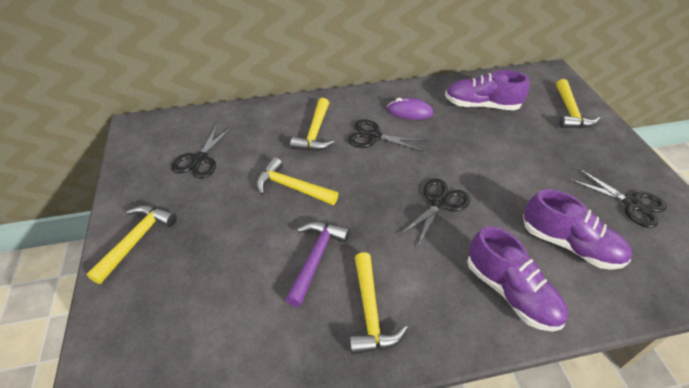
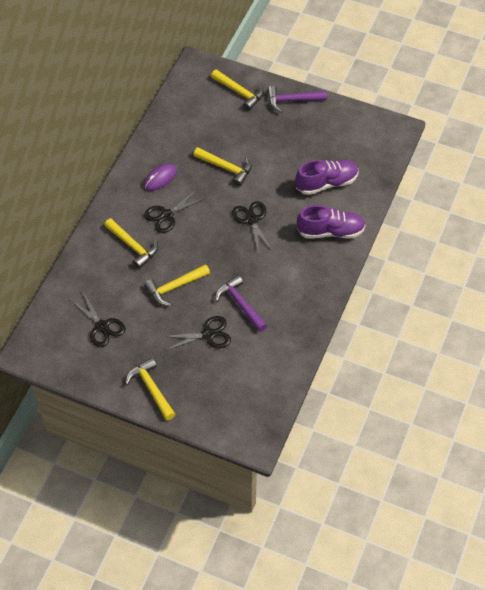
camera: 55 degrees left, 10 degrees up
(370, 312) = (293, 299): yellow hammer -> yellow hammer (226, 168)
(481, 105) = (190, 134): purple shoe -> none
(620, 152) = (292, 100): none -> purple hammer
(631, 204) = (327, 132): black scissors -> black scissors (208, 334)

